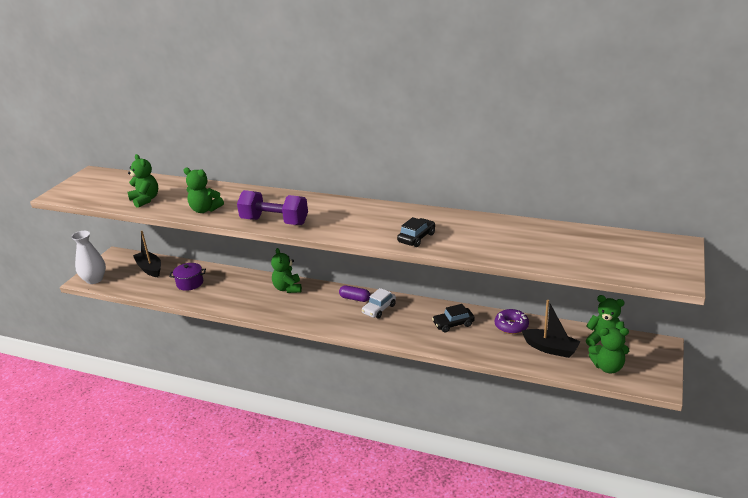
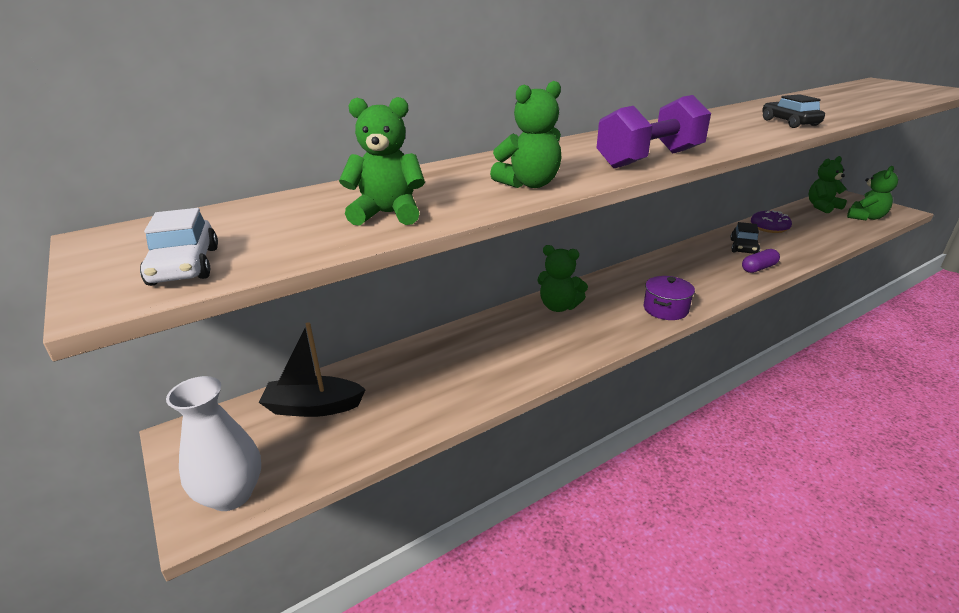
camera: 55 degrees left, 0 degrees up
(190, 283) = (430, 378): purple pot -> purple pot (665, 309)
(355, 298) = (636, 276): purple capsule -> purple capsule (758, 268)
(379, 309) = (675, 270): white car -> white car (185, 266)
(550, 348) = (821, 226): black boat -> none

